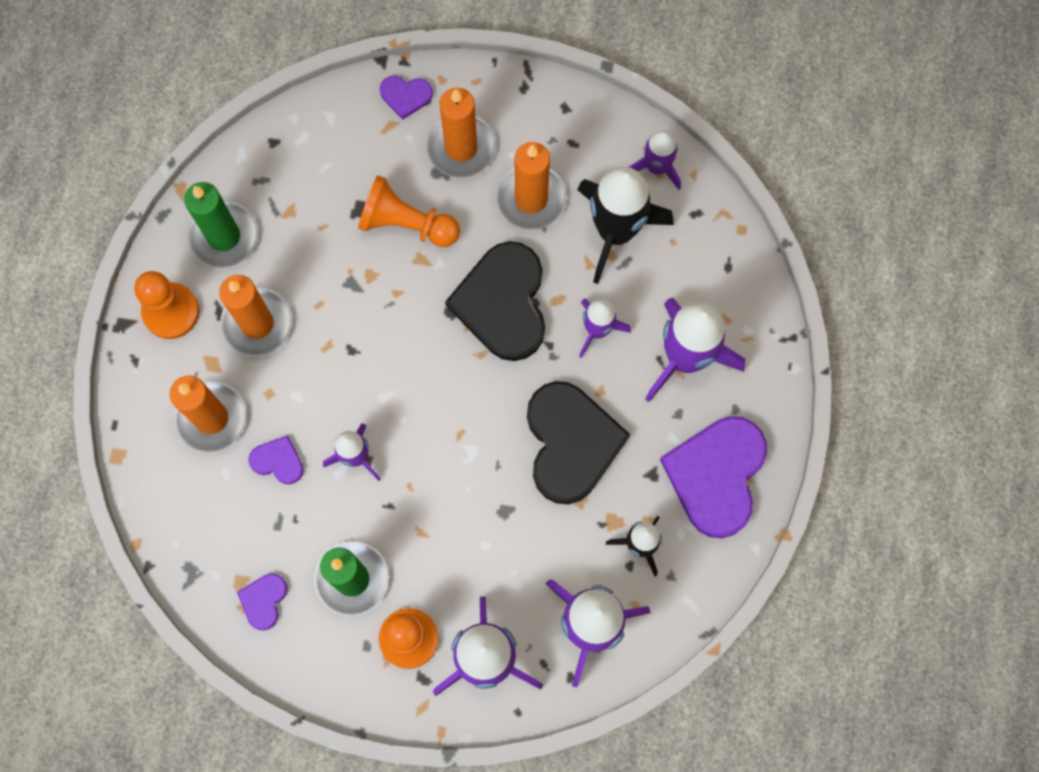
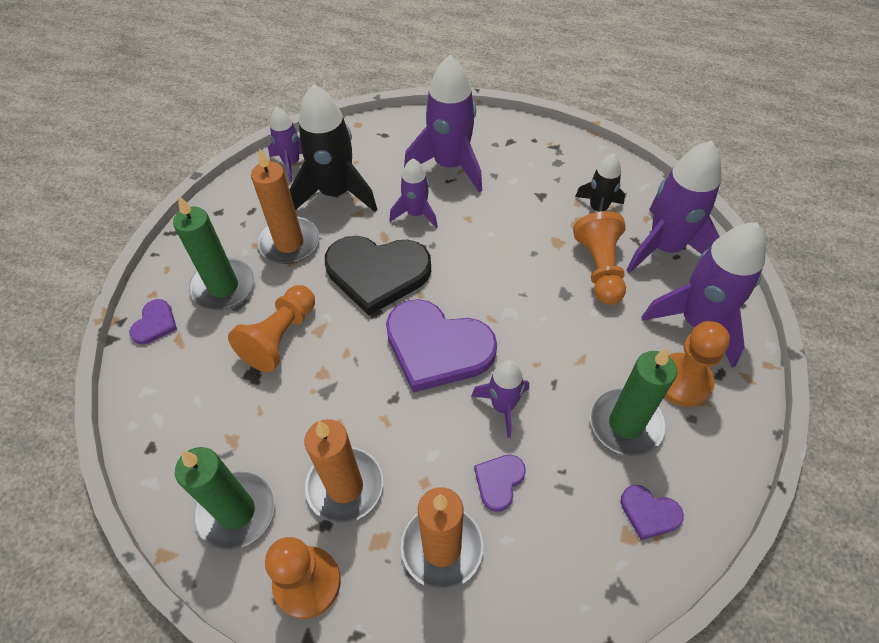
camera: 80 degrees left, 20 degrees down
(461, 147) = (223, 287): orange candle -> green candle
(546, 549) = (599, 269): none -> orange pawn
(571, 443) = (509, 242): black heart -> none
(716, 475) = (545, 160): purple heart -> purple heart (437, 347)

